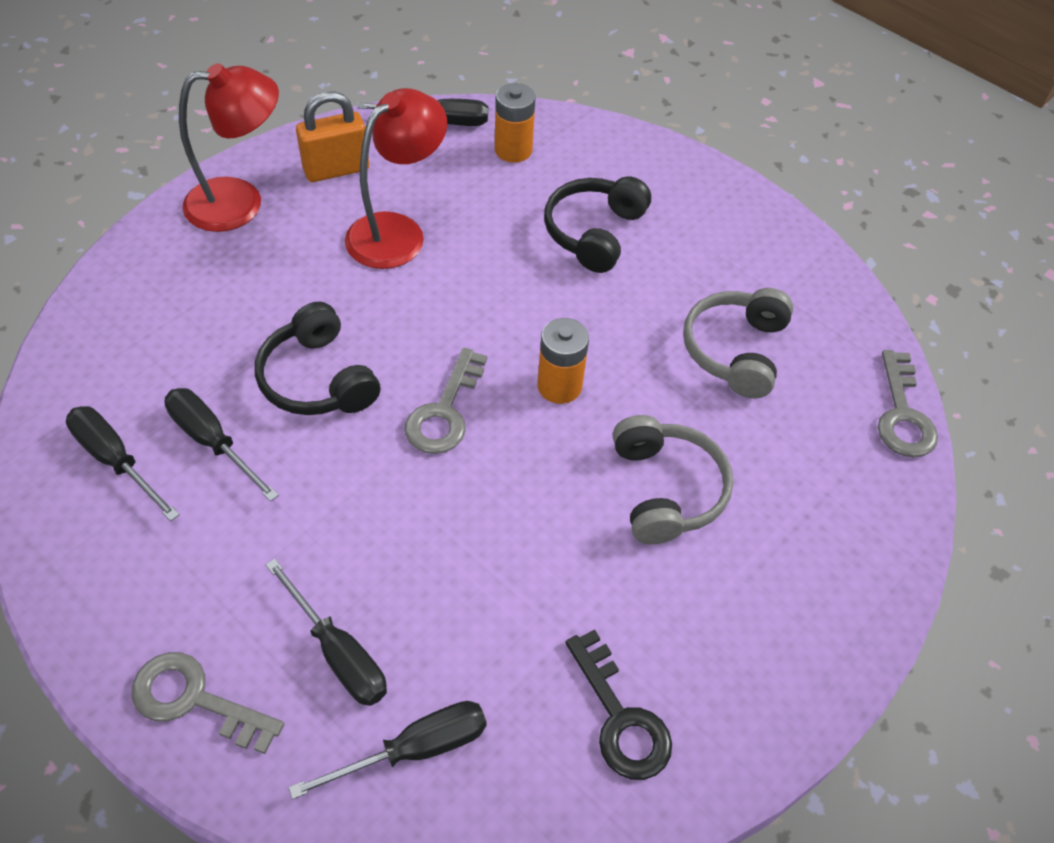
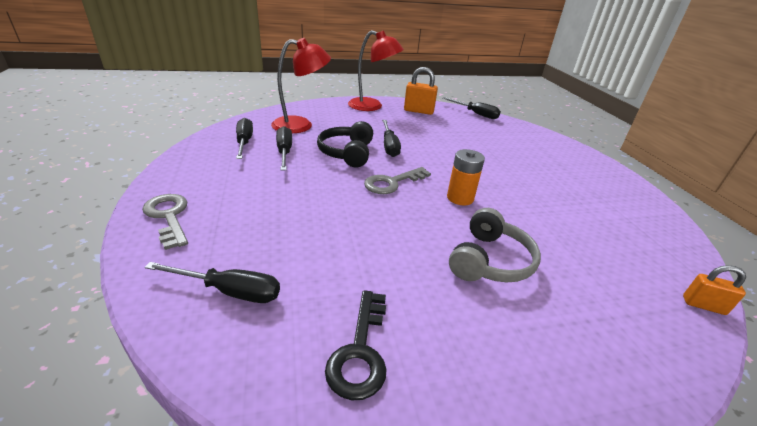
camera: 35 degrees right, 20 degrees down
(338, 653) = (245, 234): black screwdriver -> black screwdriver (389, 146)
(397, 231) = (427, 131): red lamp -> red lamp (301, 125)
(513, 150) = (503, 129): orange battery -> none
(594, 233) = (524, 161): black headphones -> none
(735, 351) = (581, 227): grey headphones -> none
(902, 414) = (703, 305): grey key -> orange padlock

